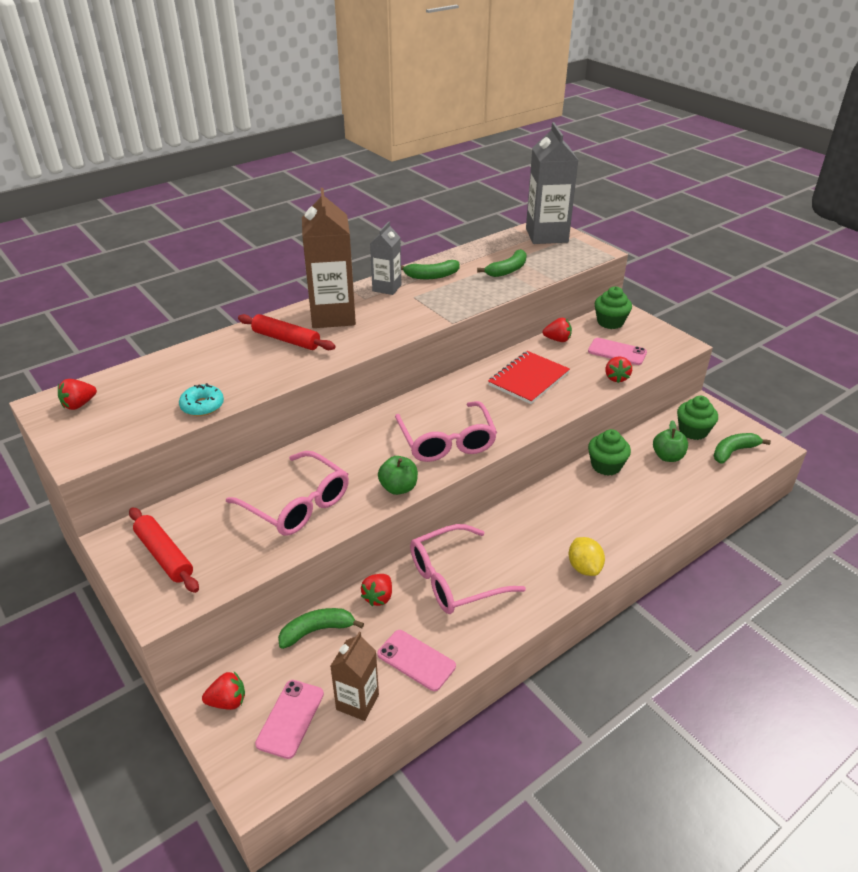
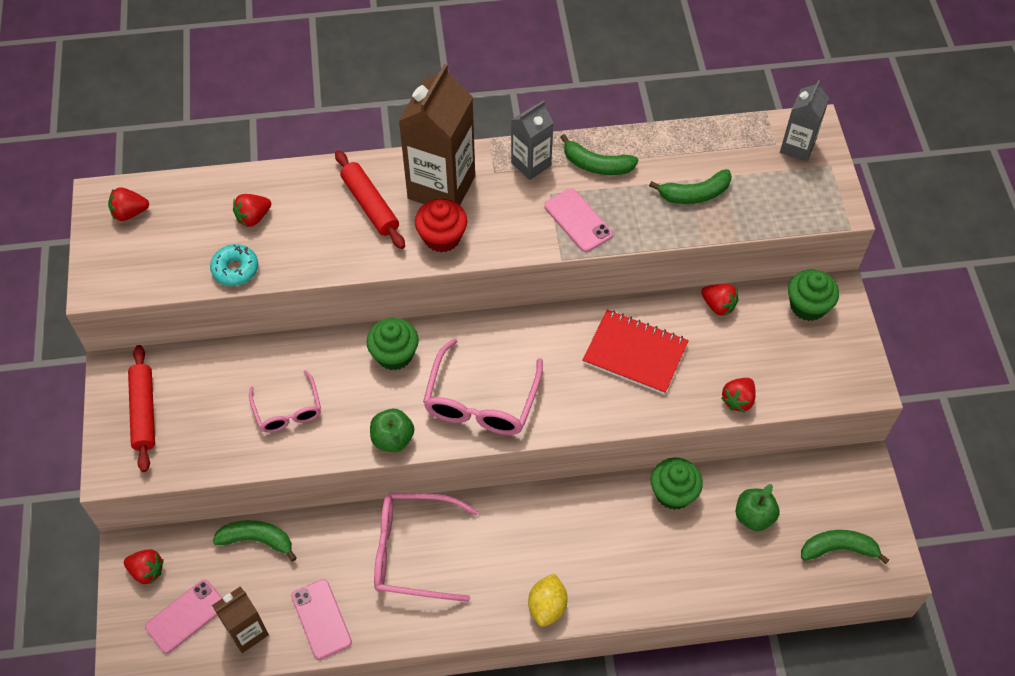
camera: 30 degrees right, 20 degrees up
(297, 504) = (288, 410): pink glasses -> pink glasses, size x0.61
(356, 339) = (442, 237): none -> red cupcake
(378, 597) = (331, 533): red strawberry -> red strawberry (253, 217)
(528, 379) = (635, 353): red notebook -> red notebook turned 45 degrees clockwise
(546, 235) = (797, 147): grey carton -> grey carton, size x0.56
(617, 352) = (774, 360): pink phone -> pink phone (578, 220)
(693, 431) = (816, 496): green cupcake -> green cupcake (394, 354)

